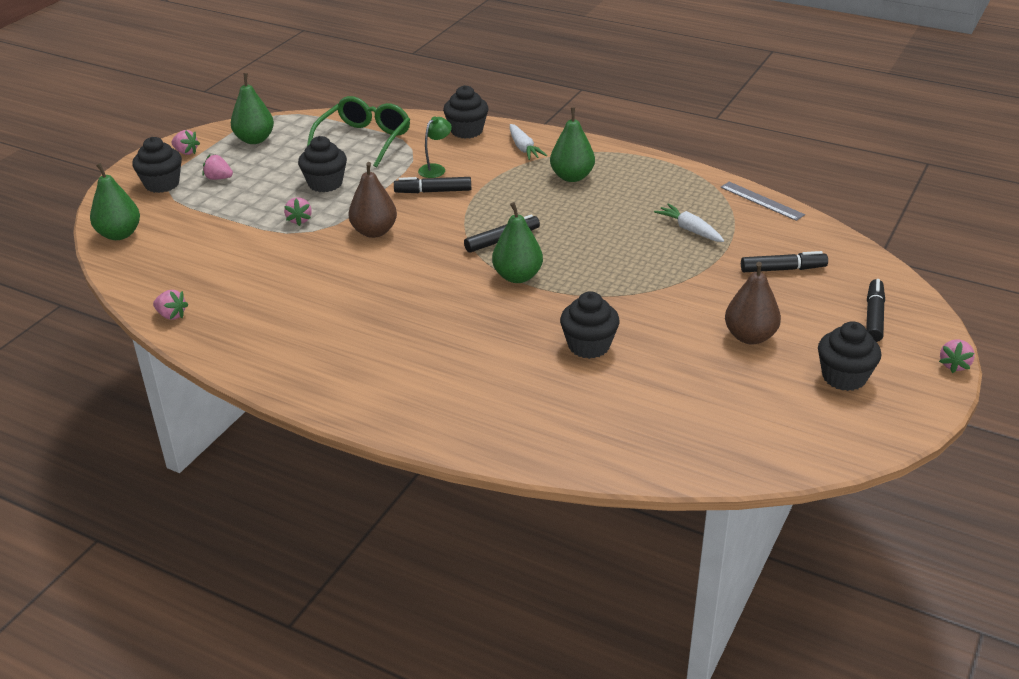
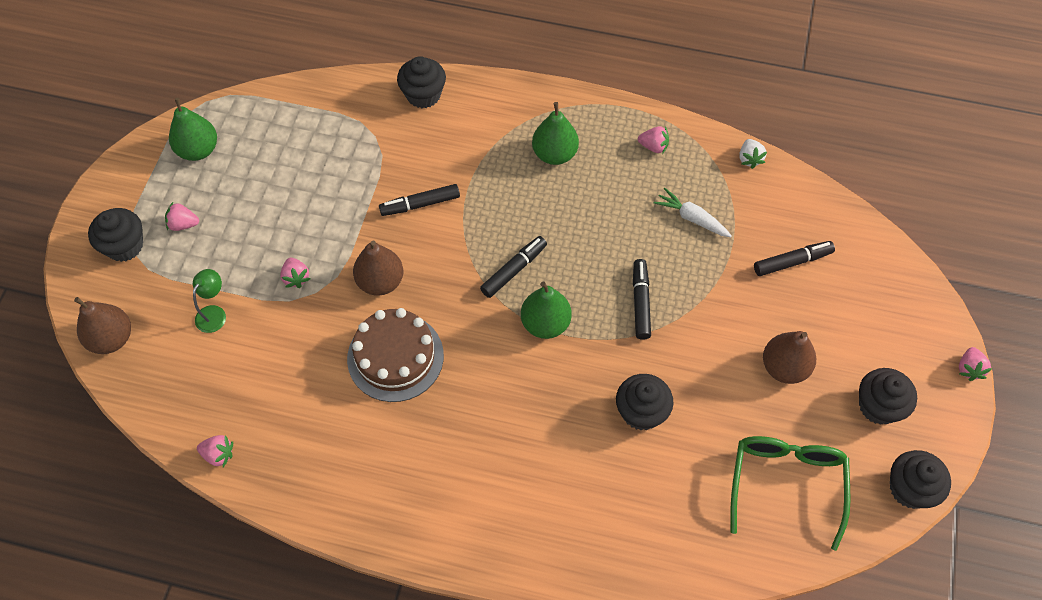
camera: 15 degrees left, 25 degrees up
(119, 234) = (111, 338): green pear -> brown pear
(186, 152) = (130, 185): pink strawberry -> pink strawberry (653, 146)
(325, 183) = (302, 212): black cupcake -> black cupcake (909, 488)
(364, 140) = (319, 129): green glasses -> green glasses (786, 483)
(365, 278) = (395, 357): none -> brown cake
(435, 169) = (411, 166): green lamp -> green lamp (214, 313)
(523, 148) = (492, 114): white carrot -> none
(761, 201) = (749, 159): grey ruler -> white strawberry
(874, 316) = (888, 315): black marker -> black marker (640, 302)

